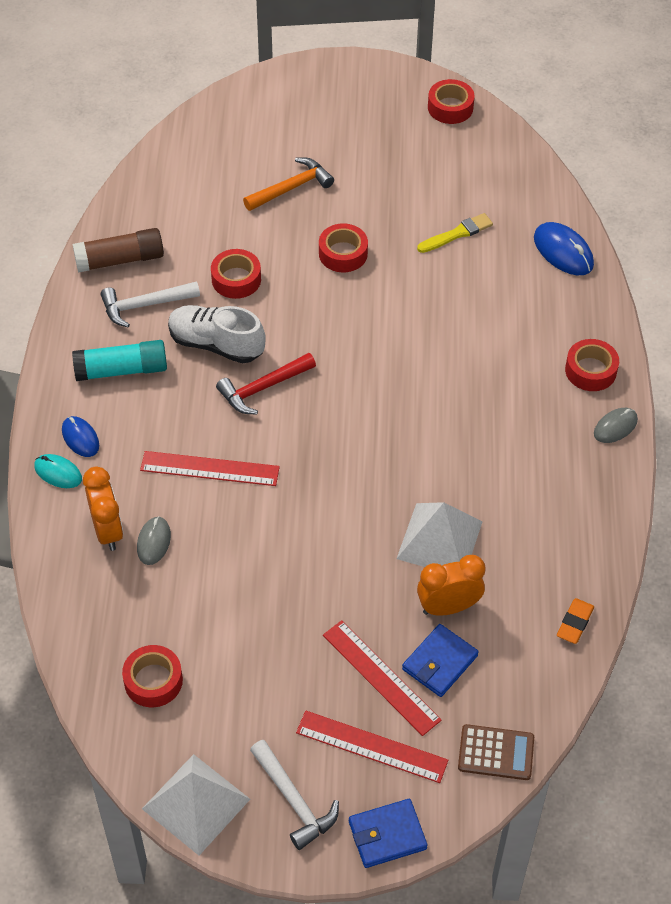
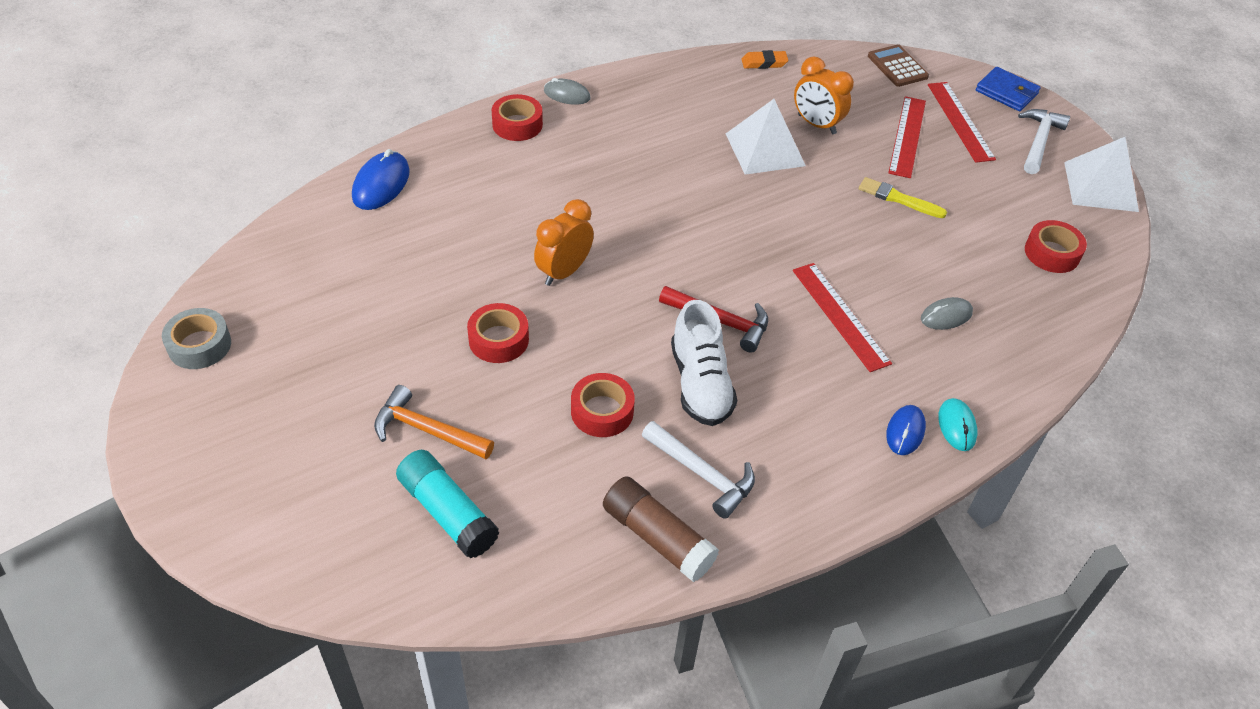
camera: 125 degrees left, 5 degrees down
(108, 530) = (970, 353): orange clock -> orange clock (564, 272)
(122, 370) = (799, 445): turquoise glue stick -> turquoise glue stick (447, 512)
(440, 662) = (864, 113): blue wallet -> none
(450, 107) = (199, 345): red tape -> grey tape
(457, 234) = (407, 264): yellow brush -> yellow brush (898, 199)

